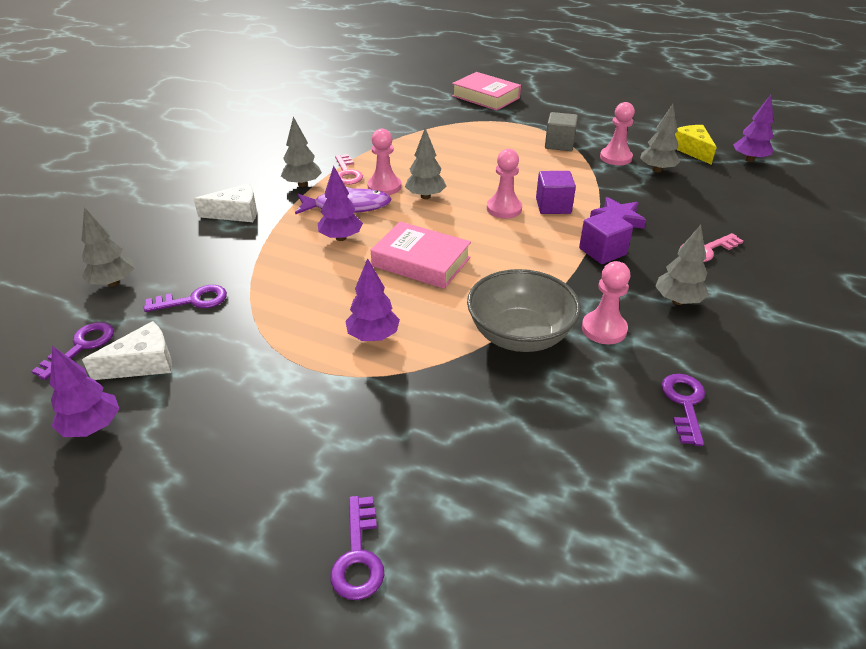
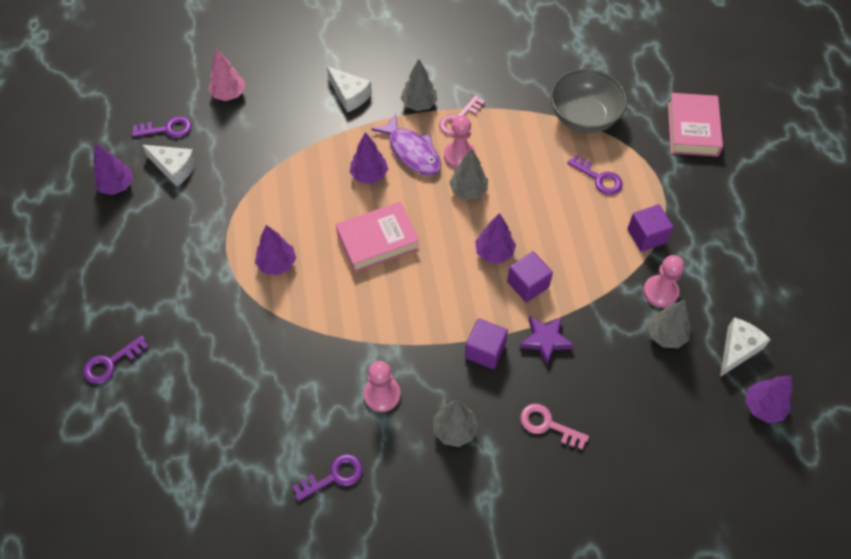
camera: 55 degrees right, 20 degrees up
(113, 282) = (229, 94): grey tree -> pink tree
(193, 300) = (242, 147): purple key -> purple key (598, 178)
(421, 262) = (378, 241): pink book -> pink book turned 75 degrees clockwise
(504, 209) = (494, 252): pink pawn -> purple tree
(519, 335) = (338, 346): grey bowl -> grey bowl (584, 117)
(559, 144) = (646, 236): grey cube -> purple cube
(692, 150) = (738, 349): yellow cheese -> white cheese

